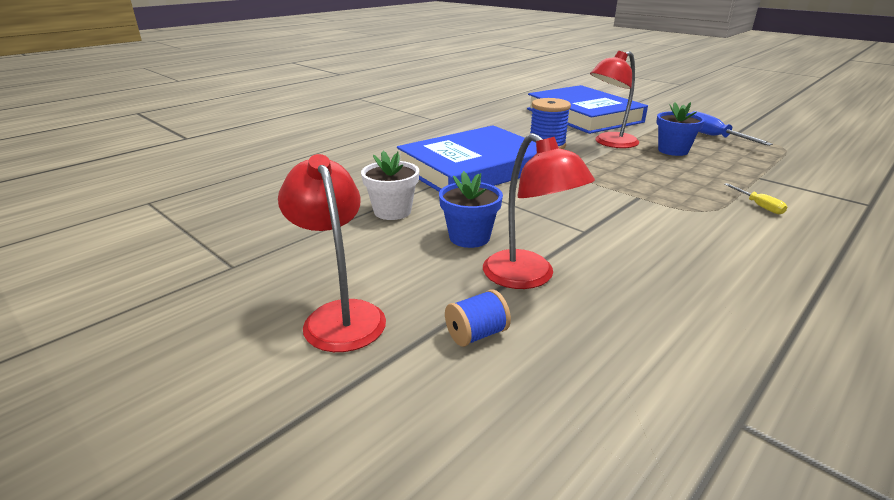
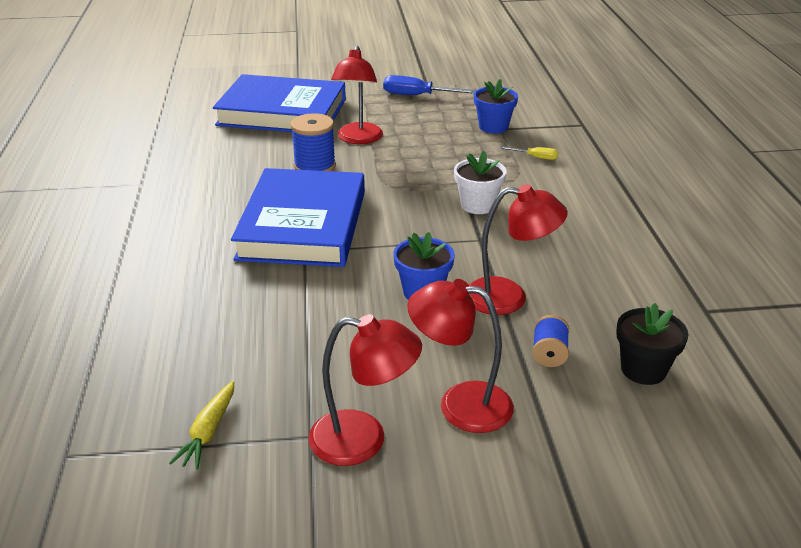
camera: 50 degrees left, 5 degrees up
(205, 231) = (208, 432): none -> yellow carrot
(246, 289) = (363, 440): none -> red lamp
(392, 211) = (325, 307): white flower pot -> white flower pot (478, 205)
(541, 414) = (643, 369): none -> black flower pot
(673, 150) = (414, 126): blue flower pot -> blue flower pot (493, 127)

